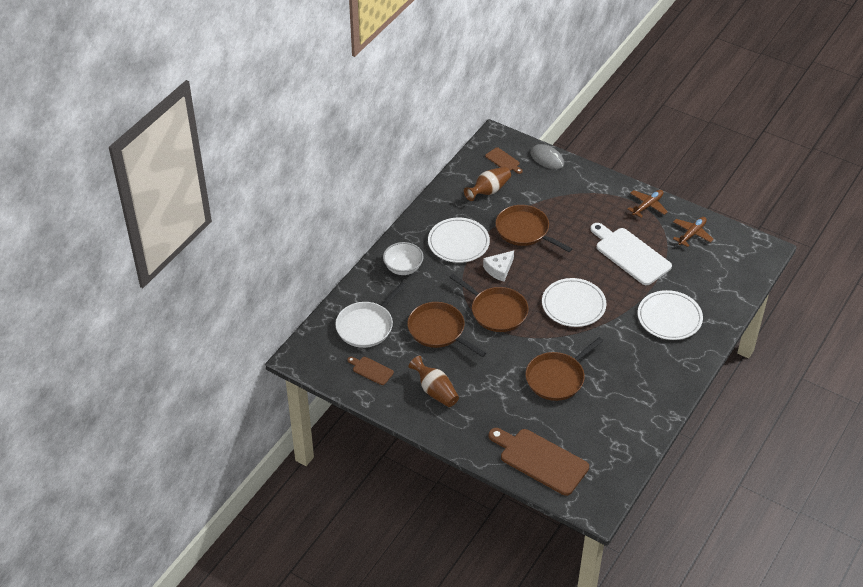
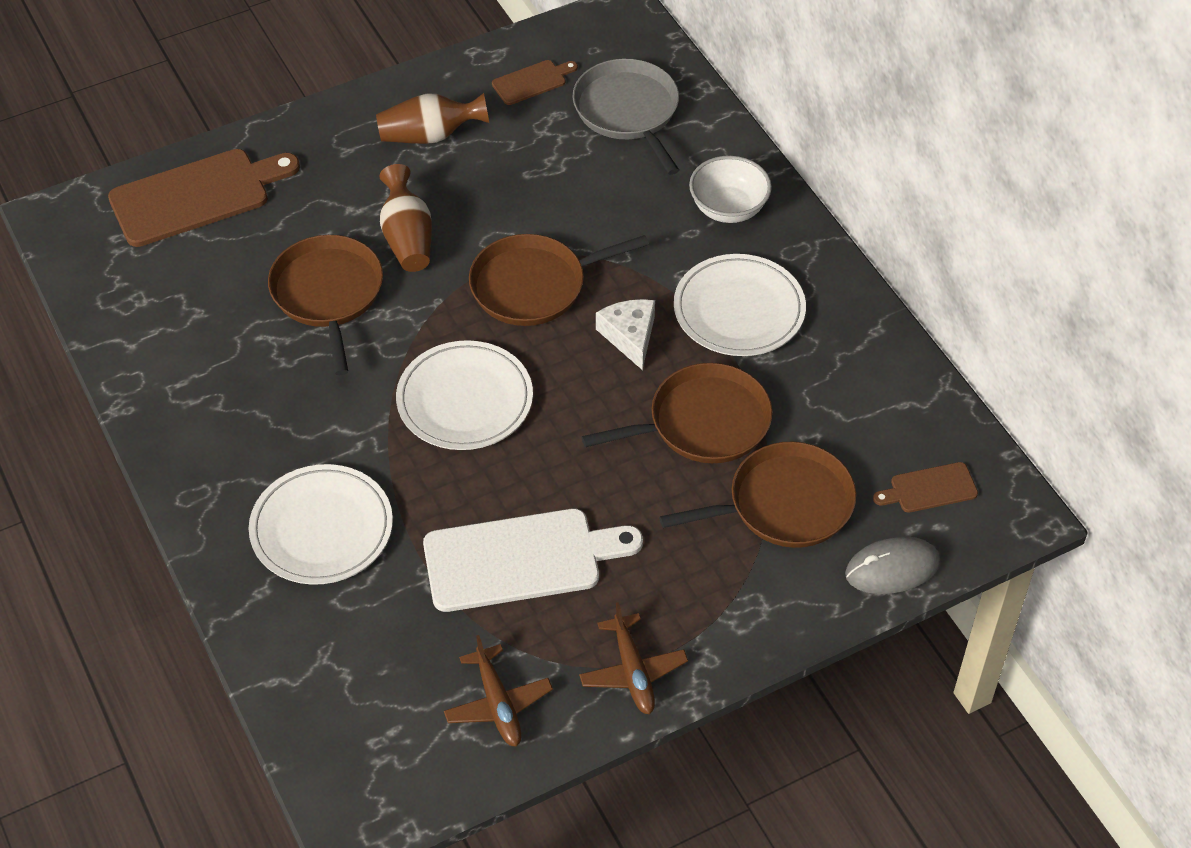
camera: 120 degrees right, 5 degrees up
(366, 326) = (628, 112): white pan -> grey pan
(439, 330) = (550, 193): brown pan -> brown pan (784, 504)
(489, 191) = (852, 421): brown vase -> brown vase (407, 238)

